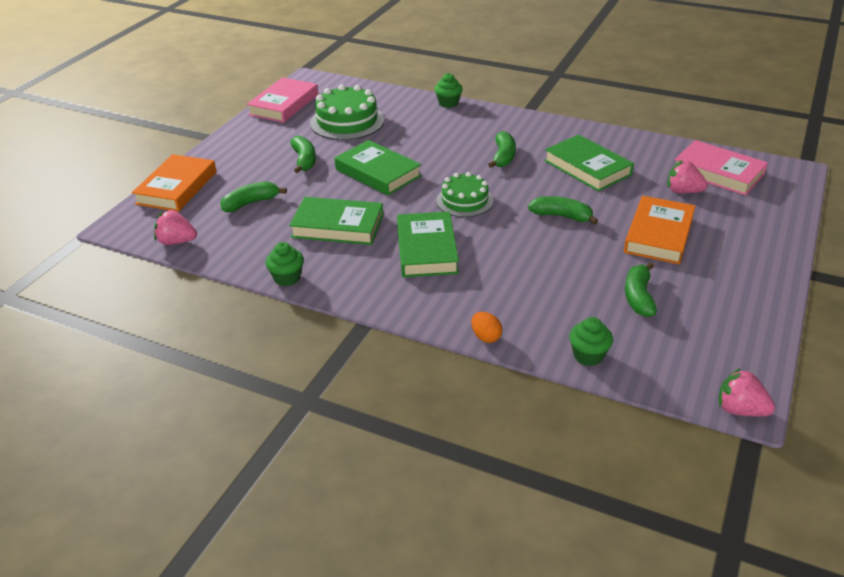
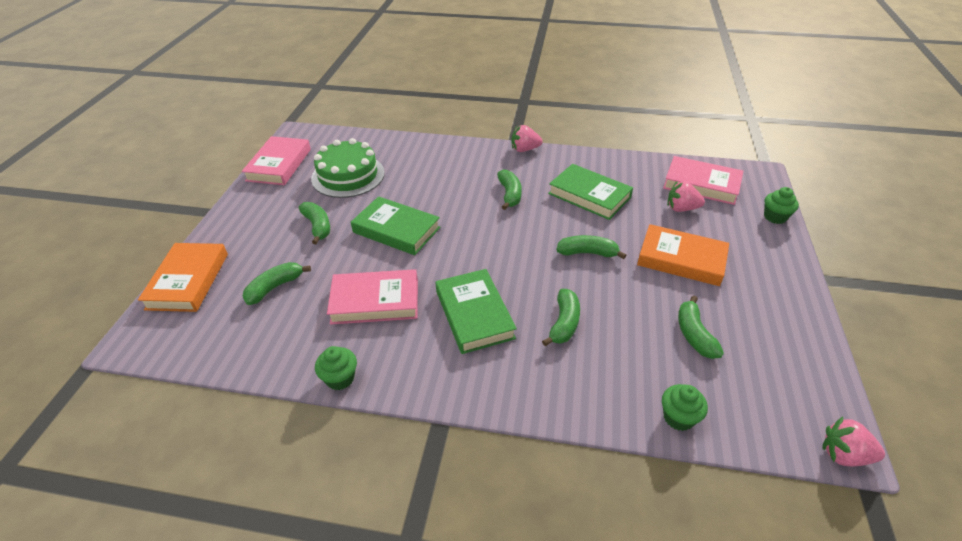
camera: 15 degrees left, 5 degrees up
(177, 242) = (203, 352): pink strawberry -> pink strawberry (524, 149)
(338, 226) = (375, 301): green book -> pink book
(448, 103) = (438, 143): green cupcake -> green cupcake (775, 217)
(464, 201) = (491, 250): green cake -> none
(486, 337) = (571, 415): orange egg -> none
(511, 269) = (564, 323): none -> green banana
(658, 235) = (681, 259): orange book -> orange book turned 75 degrees counterclockwise

